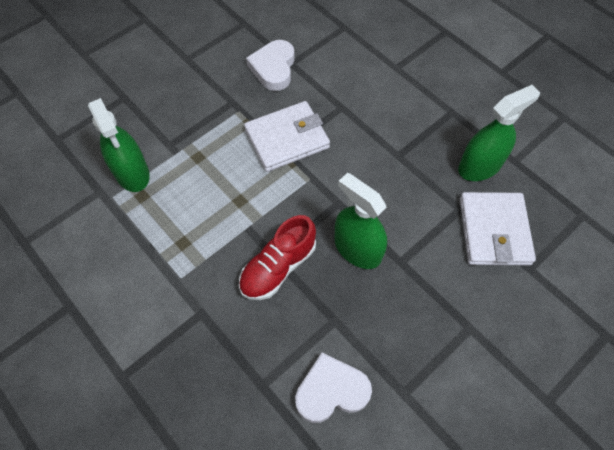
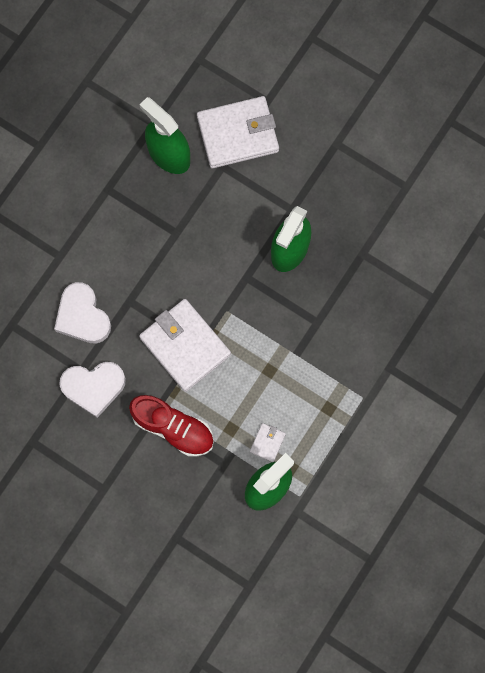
camera: 105 degrees left, 15 degrees up
(173, 183) = (267, 443): none -> white wallet
(278, 267) = (327, 314): red shoe -> red shoe (173, 428)
(331, 391) = (421, 242): white heart -> white heart (82, 316)

